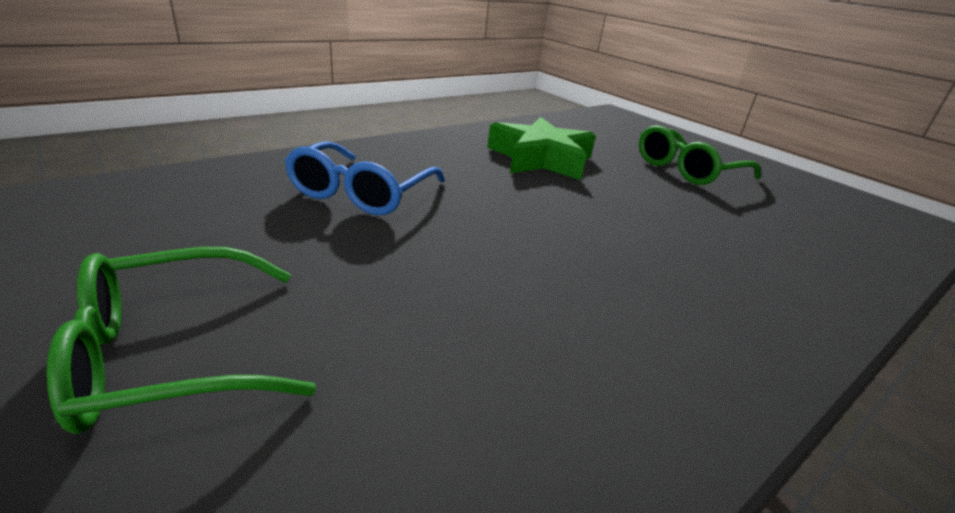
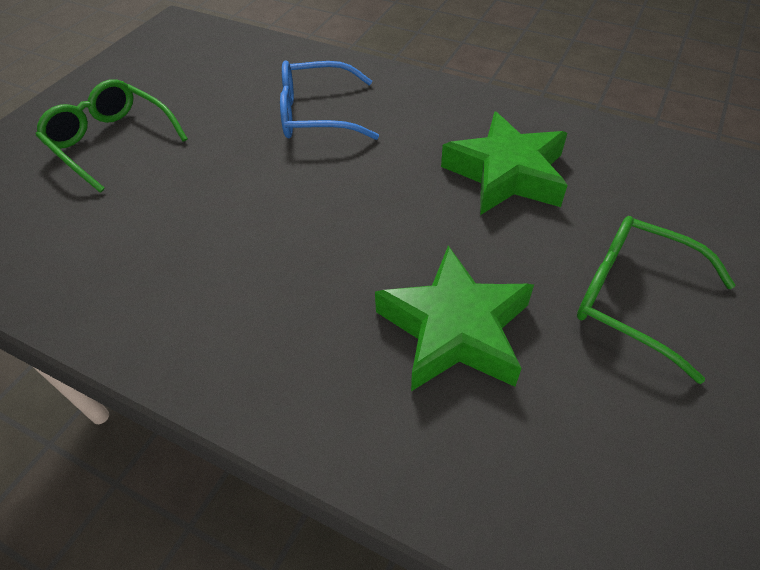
camera: 70 degrees right, 20 degrees up
(703, 225) = (454, 329): none -> green star

